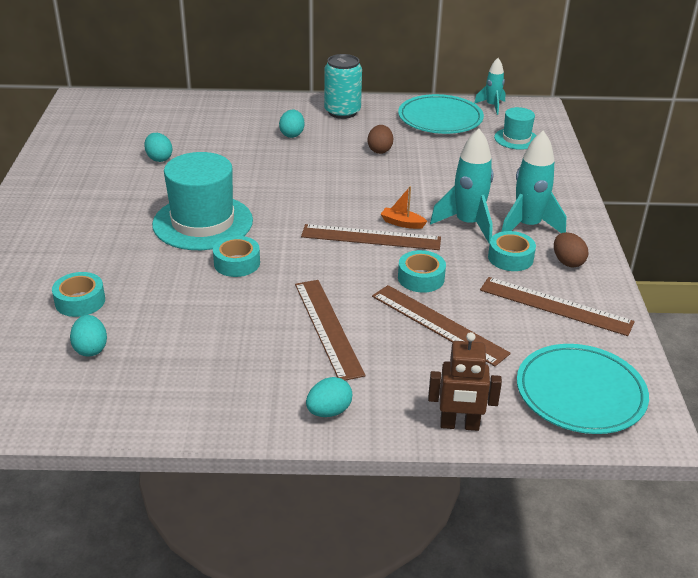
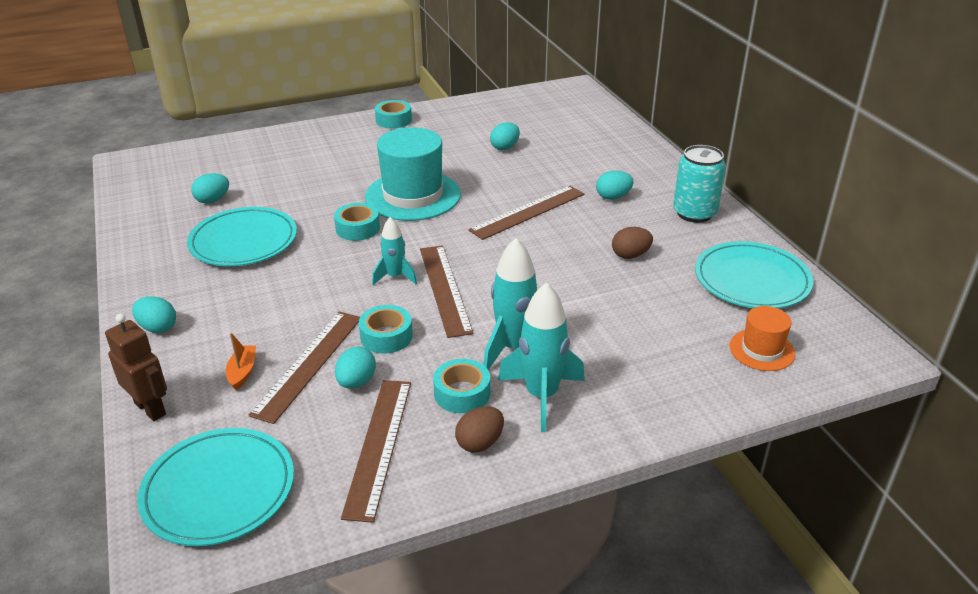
camera: 70 degrees right, 0 degrees up
(80, 301) = (271, 178): turquoise tape -> turquoise tape (393, 120)
(203, 336) = (243, 241): none -> turquoise plate
(327, 328) = (278, 299): brown ruler -> brown ruler (528, 212)
(402, 223) = (485, 302): orange boat -> orange boat (242, 372)
(459, 425) = (150, 408): brown robot -> brown robot turned 150 degrees clockwise
(474, 303) = (356, 382): none -> turquoise egg
(492, 106) = (834, 313): turquoise rocket -> turquoise rocket (395, 277)
(516, 139) = (762, 350): turquoise hat -> orange hat

